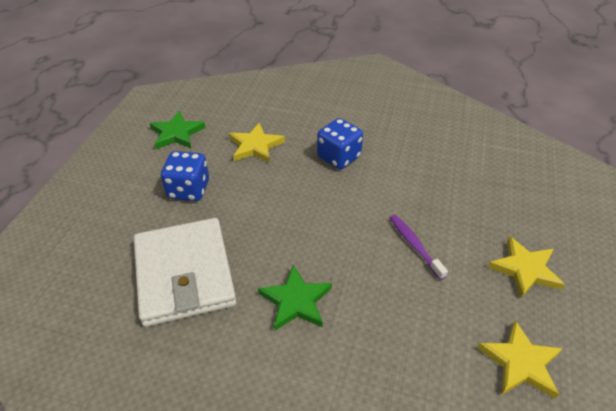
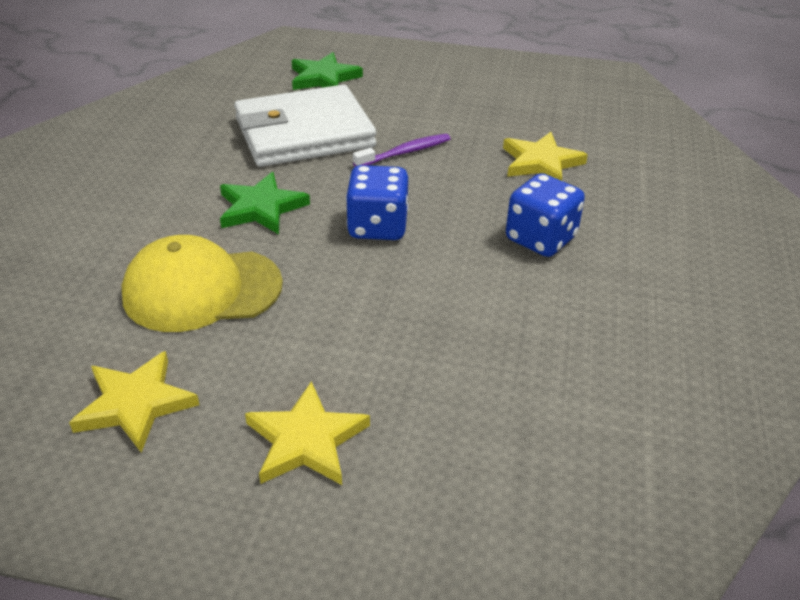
camera: 85 degrees right, 5 degrees down
(177, 133) = (546, 102): green star -> green star (324, 78)
(189, 190) = (438, 122): blue dice -> blue dice (377, 227)
(400, 334) = (202, 290): none -> yellow cap
(414, 245) = (355, 312): purple toothbrush -> purple toothbrush (405, 152)

